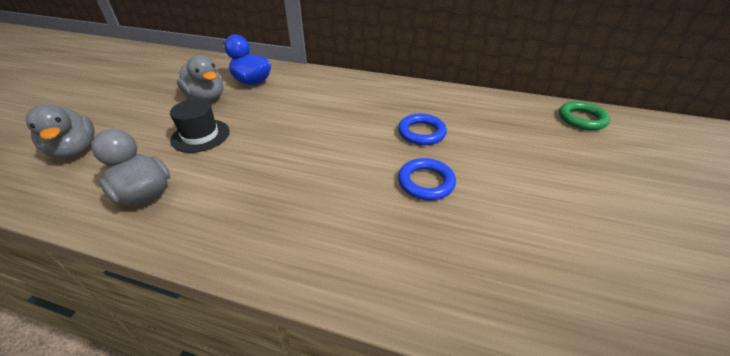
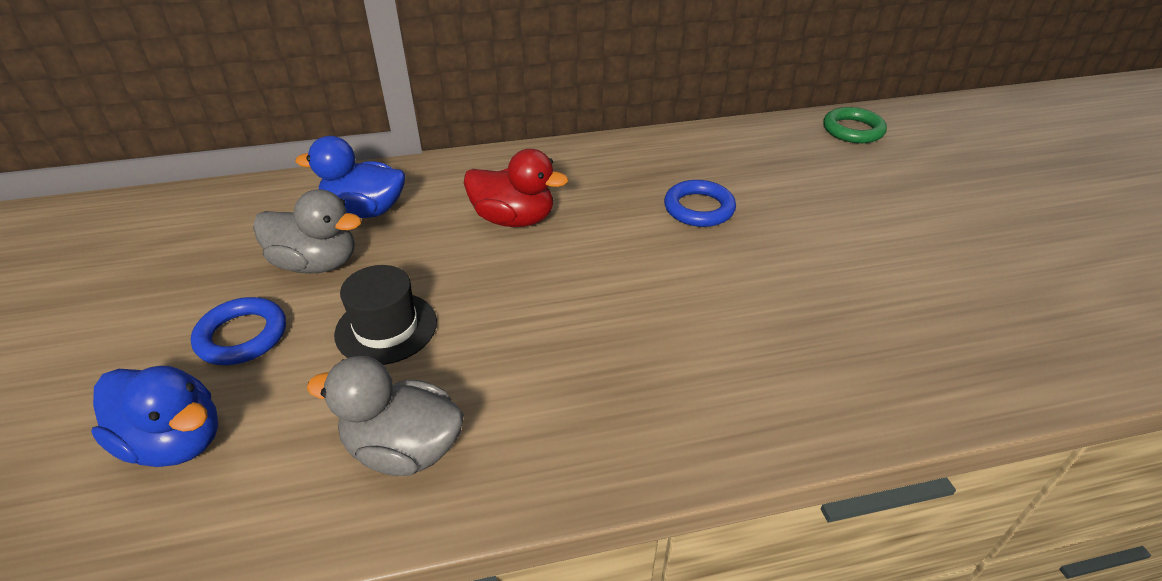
camera: 30 degrees left, 0 degrees up
(75, 150) = (176, 441): grey duck -> blue duck
(313, 106) = (514, 219): none -> red duck
(426, 182) = (766, 271): blue ring -> blue ring (242, 336)

